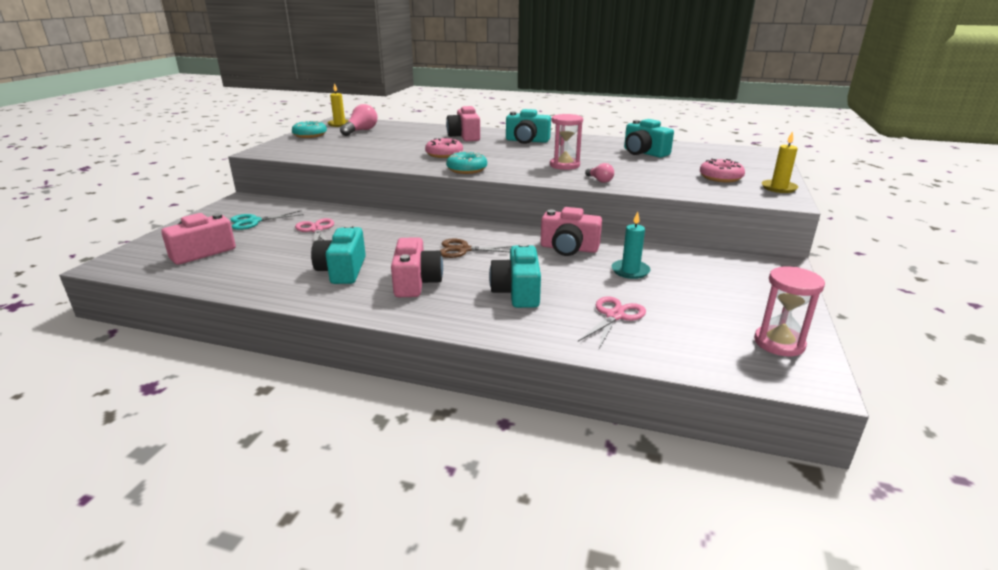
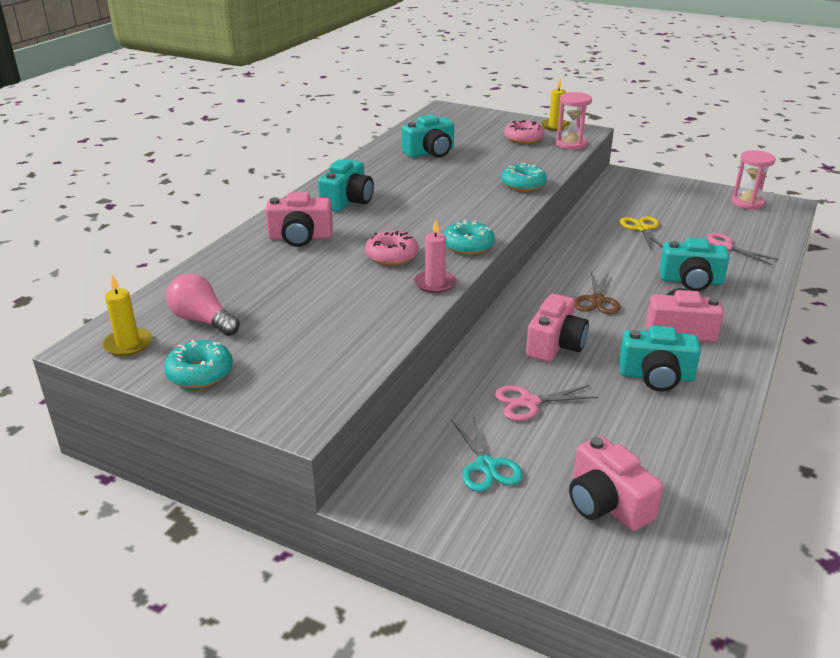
camera: 80 degrees left, 5 degrees up
(405, 165) = (435, 284): none -> pink candle
(564, 165) = (465, 193): pink hourglass -> pink hourglass (571, 144)
(569, 248) = (593, 247): pink camera -> pink camera (555, 345)
(599, 180) = (523, 184): pink light bulb -> turquoise donut
(630, 271) = (642, 228): turquoise candle -> yellow scissors

